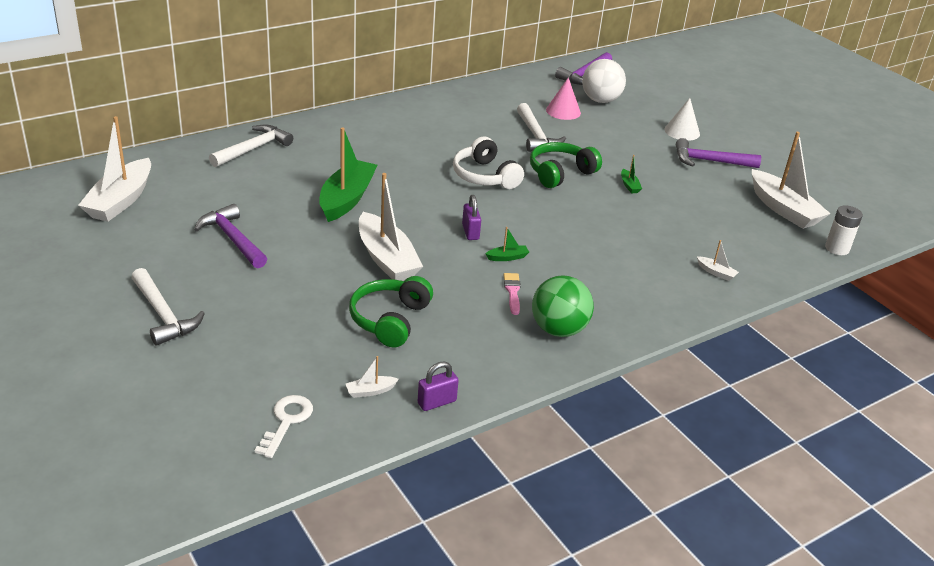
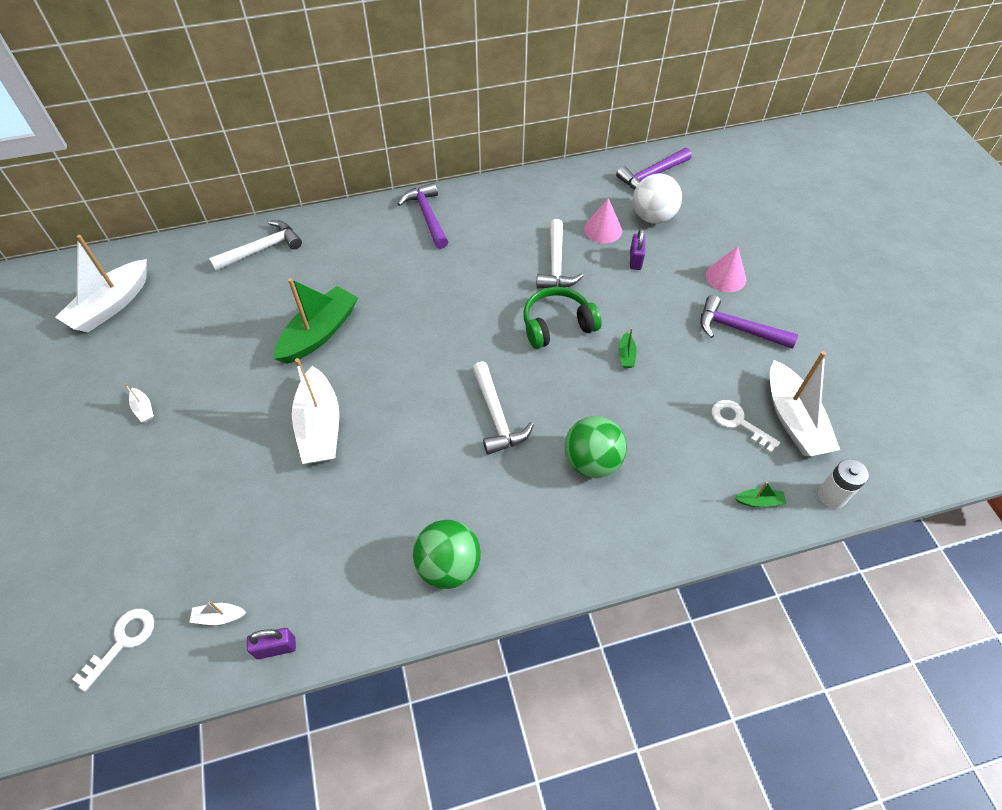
camera: 20 degrees right, 20 degrees up
(164, 315) = (79, 469): white hammer -> white hammer (497, 416)
(232, 239) = (187, 374): purple hammer -> purple hammer (427, 216)
(390, 320) = (283, 517): green headphones -> none
(470, 232) = (422, 401): purple padlock -> purple padlock (635, 260)
(485, 176) = (474, 319): white headphones -> none
(507, 257) = (443, 445): green boat -> green boat (759, 501)
(512, 291) = (425, 498): pink brush -> none
(640, 252) = (591, 462): none -> green ball
(682, 131) = (726, 277): white cone -> pink cone
(716, 272) = (665, 510): white boat -> white boat (143, 409)
(742, 215) = (738, 422): none -> white key

